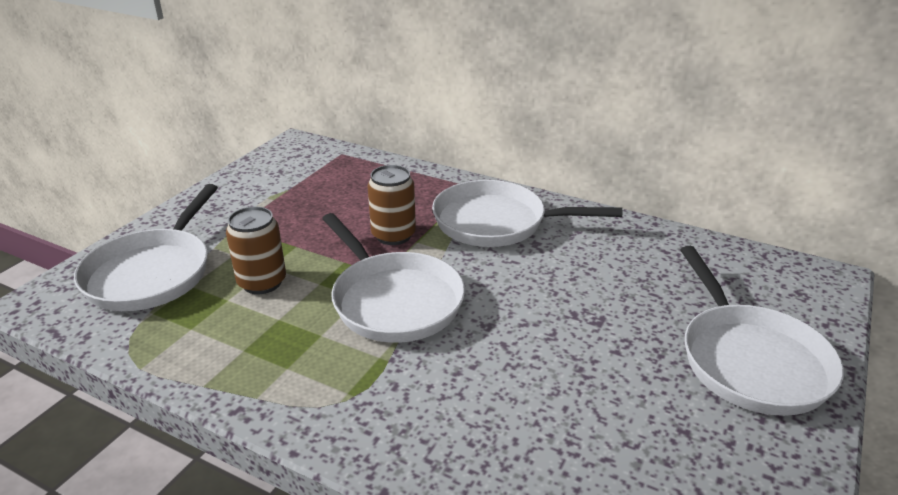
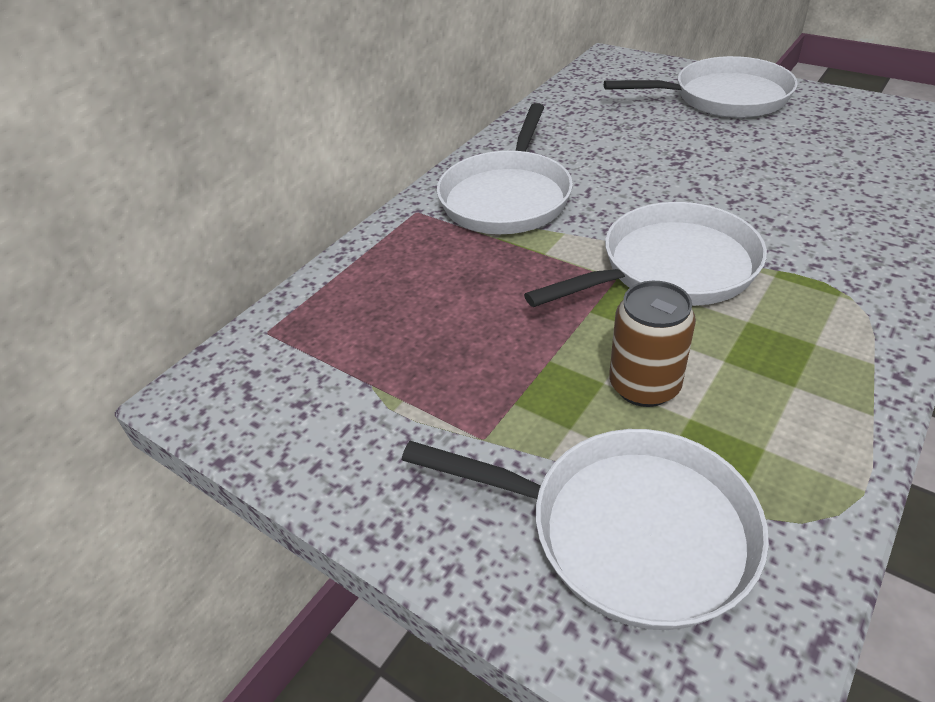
camera: 80 degrees left, 10 degrees up
(393, 235) = (528, 271): brown can -> none

